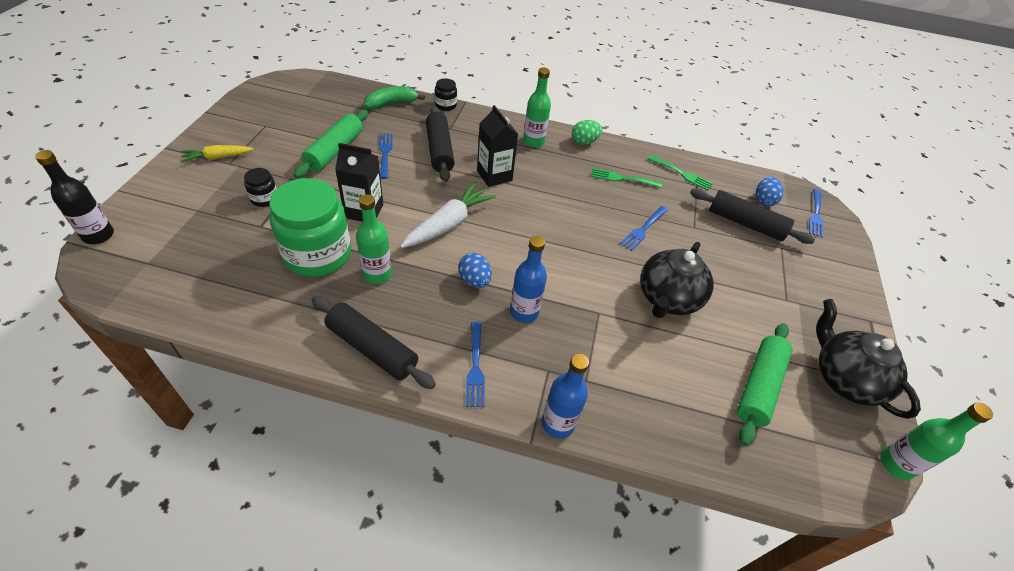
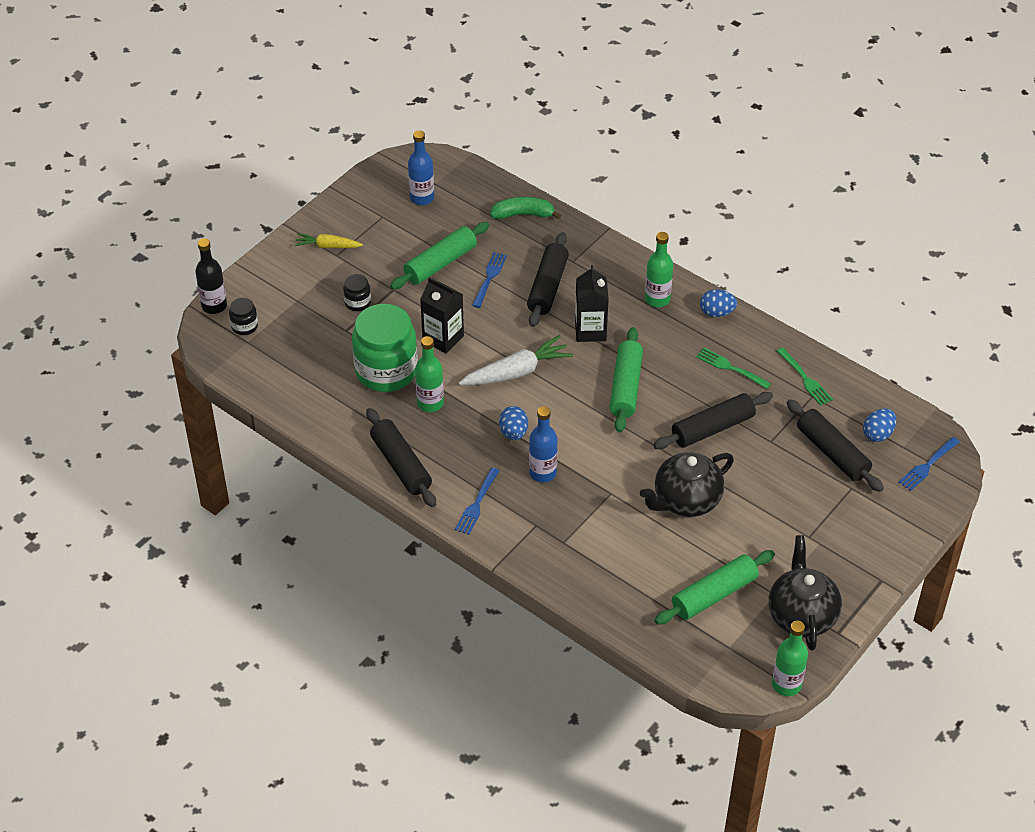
camera: 30 degrees right, 0 degrees up
(445, 105) = (583, 229): black jar -> black jar (244, 326)
(551, 213) = (626, 387): none -> green rolling pin
(558, 423) = (520, 564): blue bottle -> blue bottle (422, 198)
(584, 142) = (716, 312): green egg -> blue egg
(643, 229) = (712, 428): blue fork -> black rolling pin

